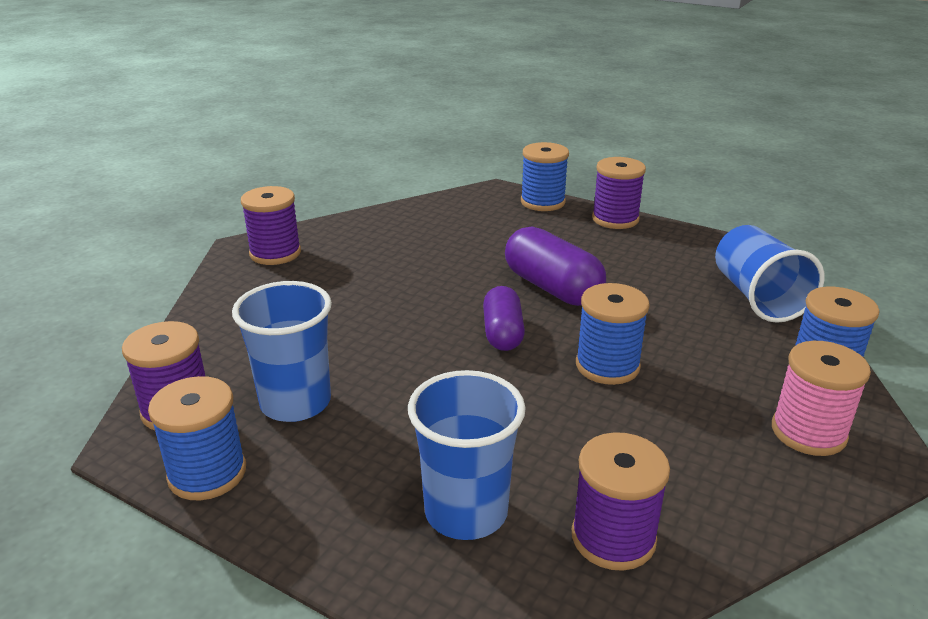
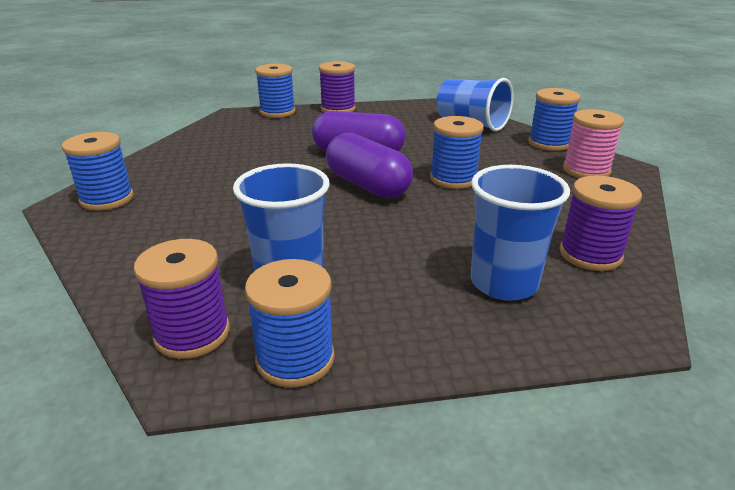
camera: 40 degrees left, 0 degrees up
(275, 253) = (107, 199): purple spool -> blue spool
(502, 333) = (367, 185): purple capsule -> purple capsule, size x1.51

